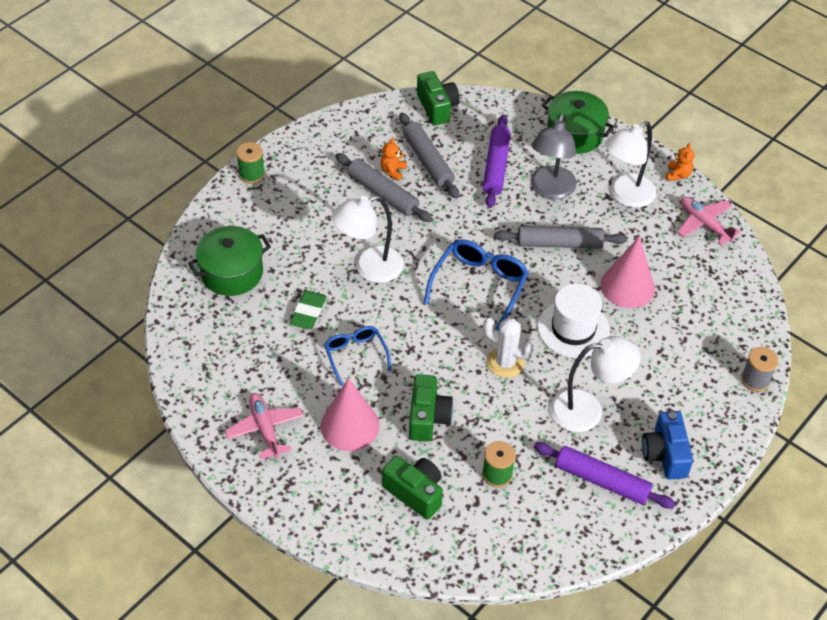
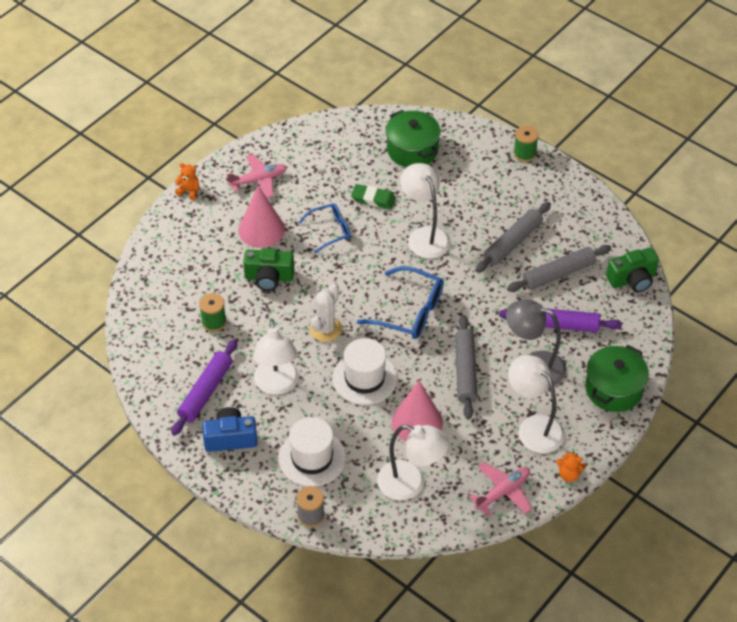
camera: 90 degrees right, 0 degrees up
(393, 171) = (542, 249): orange teddy bear -> orange teddy bear (189, 191)
(415, 492) = (199, 271): green camera -> none
(682, 378) = (312, 458): none -> white hat
(704, 295) = (411, 484): none -> white lamp

